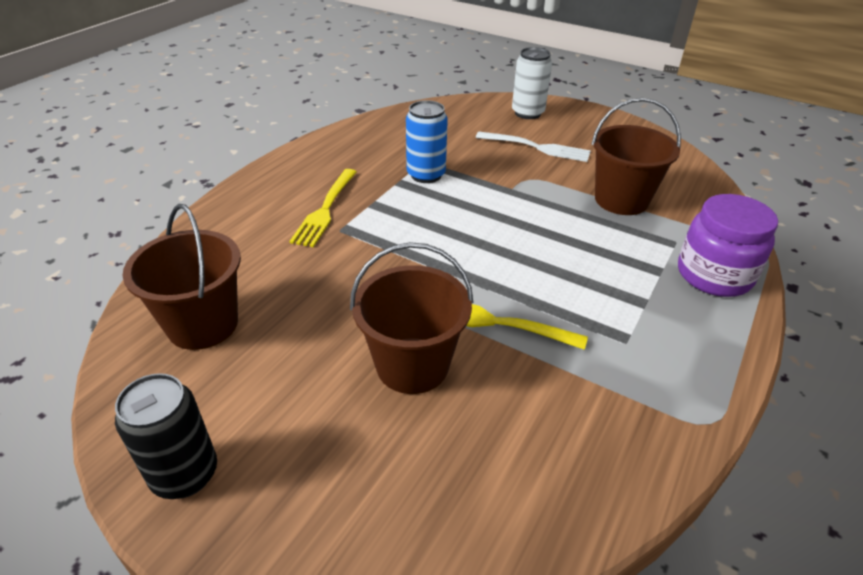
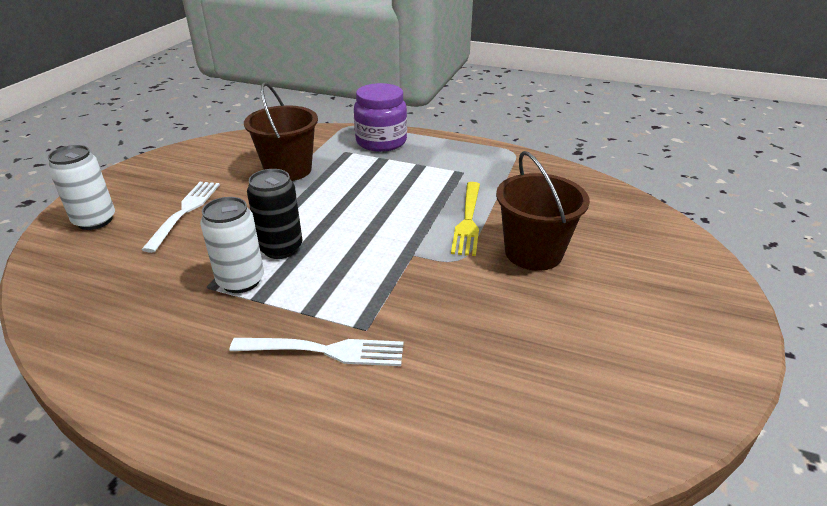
camera: 100 degrees left, 5 degrees down
(185, 474) = (709, 345): black can -> black can (281, 248)
(203, 324) = (561, 397): brown bucket -> none
(325, 209) = (325, 351): yellow fork -> white fork
(426, 175) = (241, 281): blue can -> white can

